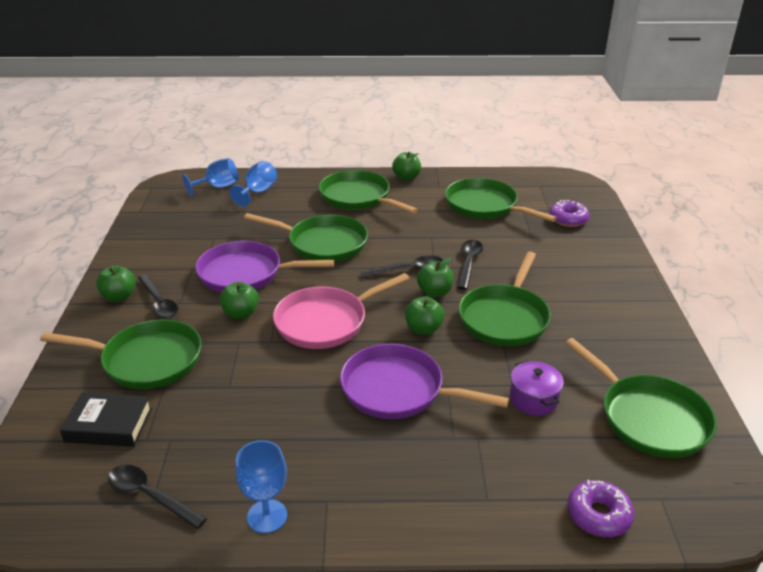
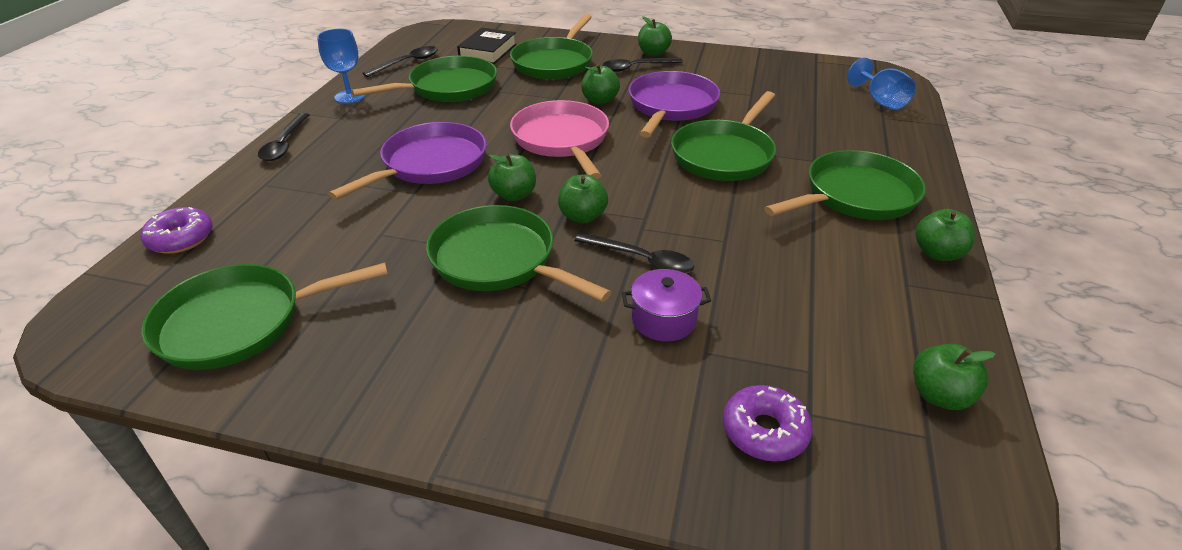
camera: 105 degrees right, 5 degrees up
(258, 192) = (867, 124): blue goblet -> none
(408, 269) = (643, 206): black spoon -> black spoon (285, 144)
(485, 206) = (826, 323): green pan -> green pan (448, 88)
(514, 182) = (939, 395): none -> green apple
(533, 399) = (347, 242): purple pot -> purple pot (664, 319)

